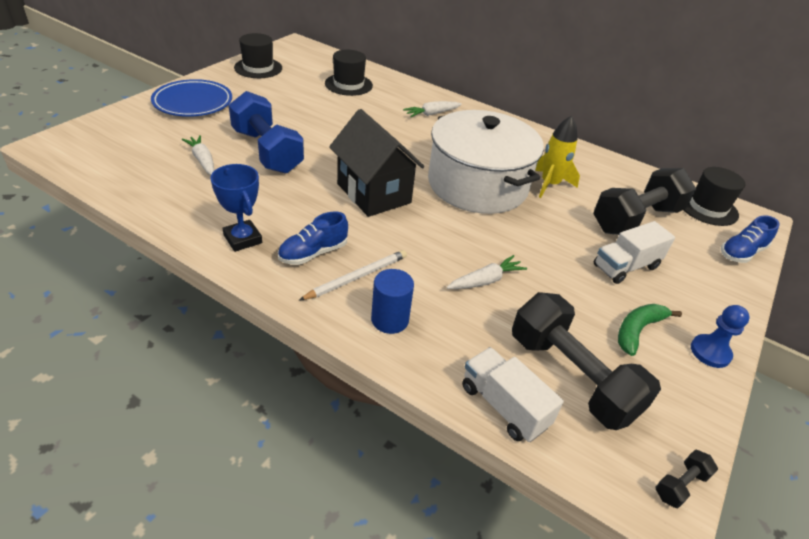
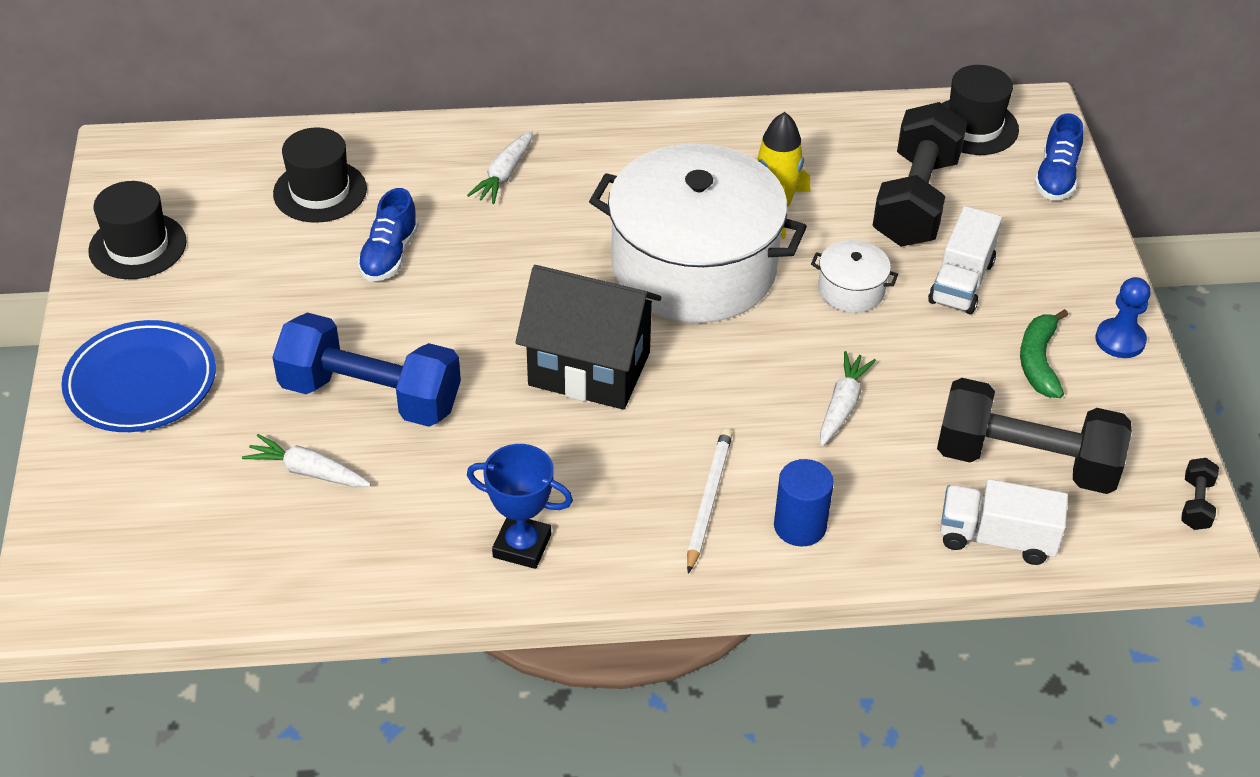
camera: 35 degrees left, 5 degrees up
(313, 253) = (624, 505): blue shoe -> blue shoe (389, 255)
(553, 235) = (851, 290): none -> white pot

